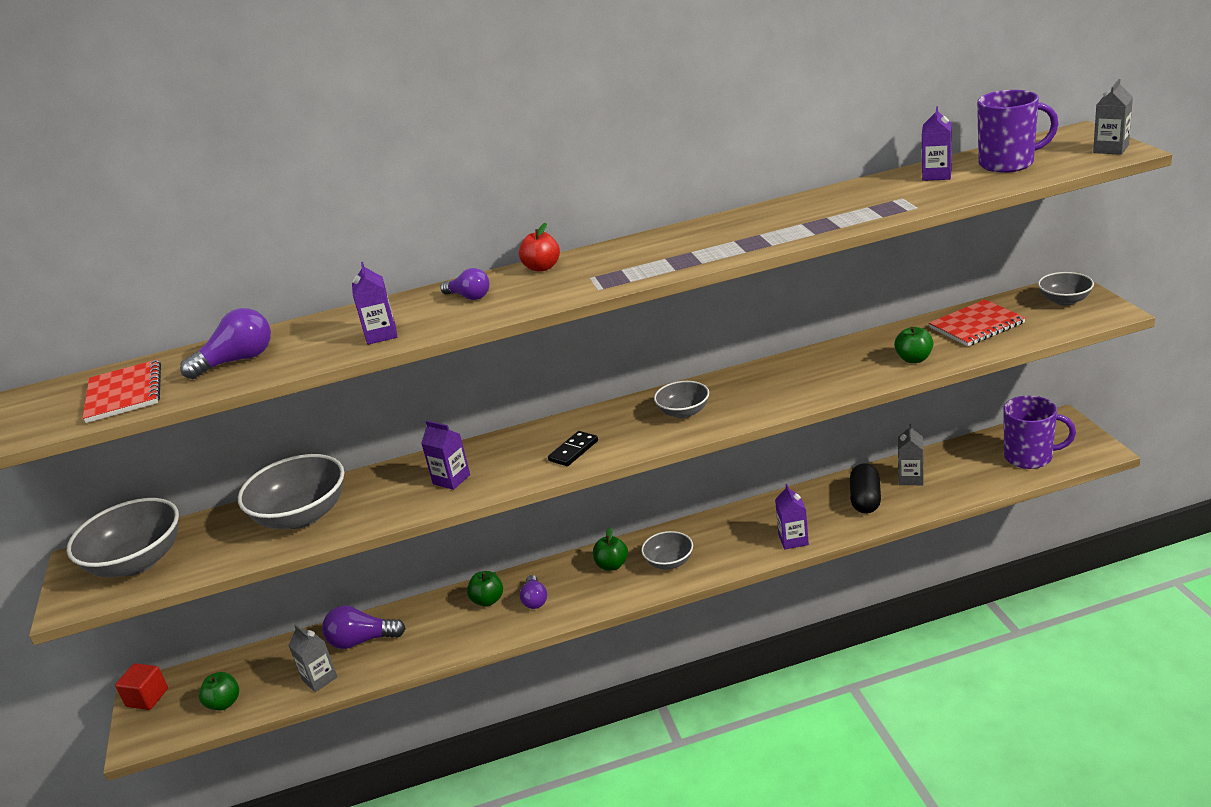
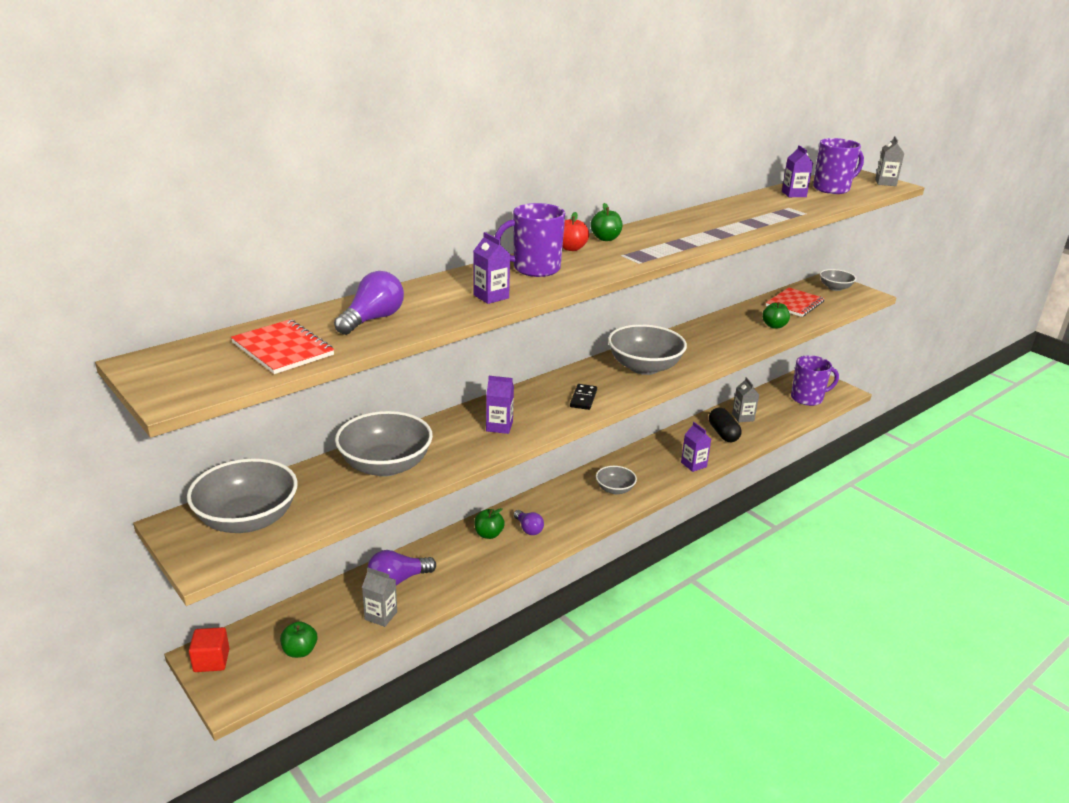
camera: 30 degrees left, 0 degrees up
(469, 297) = (535, 269): purple light bulb -> purple mug
(612, 565) = (572, 496): green apple -> green apple (605, 238)
(683, 412) = (644, 367): grey bowl -> grey bowl, size x1.81

